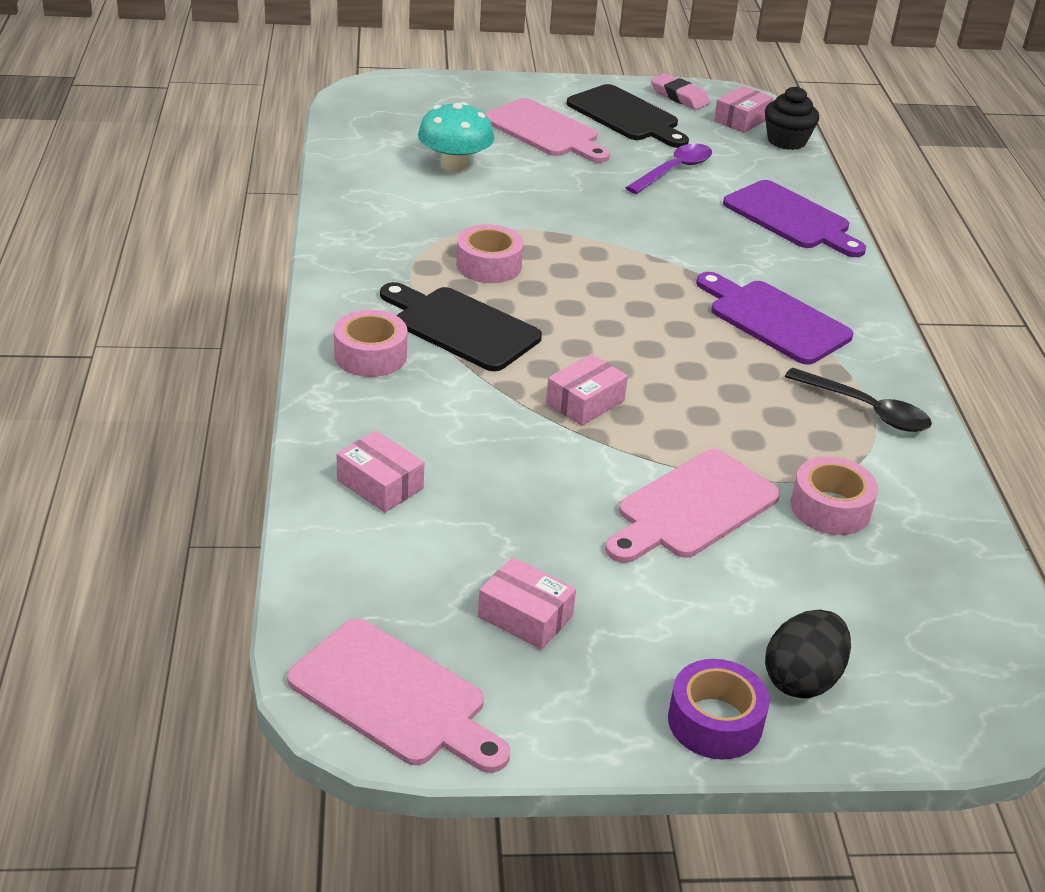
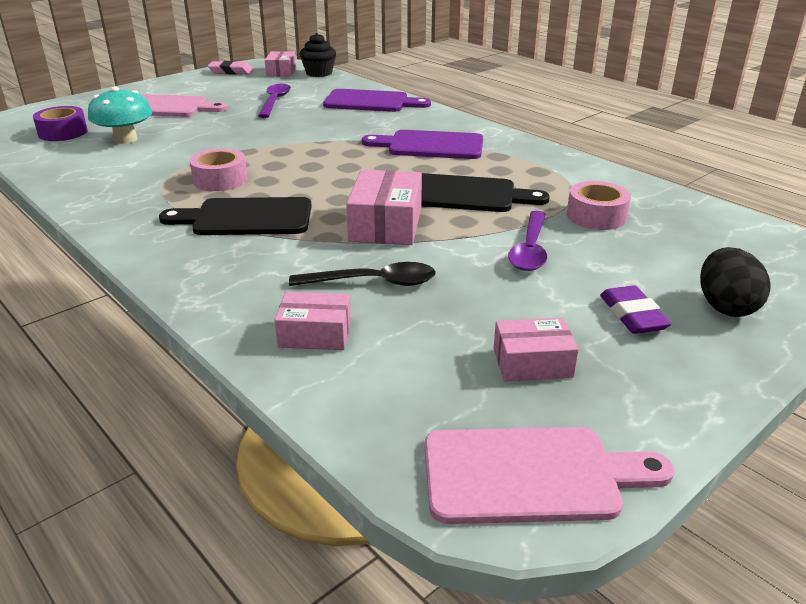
camera: 35 degrees left, 5 degrees down
(370, 355) = (200, 259): pink tape -> none
(585, 402) = (386, 224): pink box -> pink box, size x1.57
(626, 116) = (211, 87): black cutting board -> black cutting board (467, 194)
(688, 631) = (632, 315): none -> purple eraser
(692, 508) = (530, 249): pink cutting board -> purple spoon
(715, 722) = (728, 358): purple tape -> purple tape (63, 132)
(866, 410) = (538, 166): black spoon -> black spoon (373, 282)

